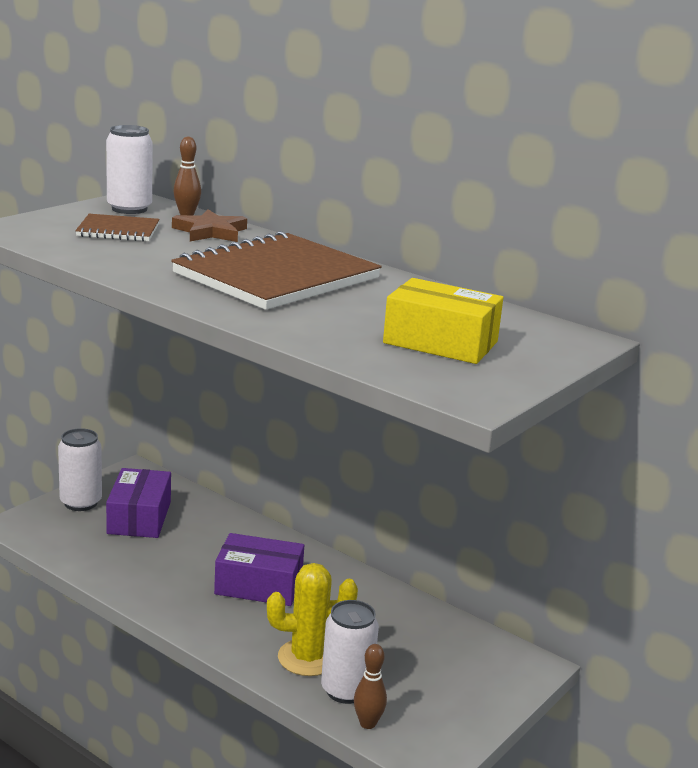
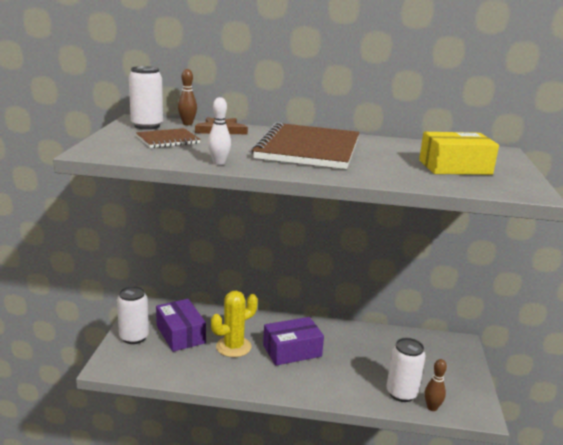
camera: 30 degrees left, 0 degrees up
(121, 269) = (219, 163): none -> white bowling pin
(307, 658) = (363, 383): yellow cactus -> yellow cactus (233, 347)

